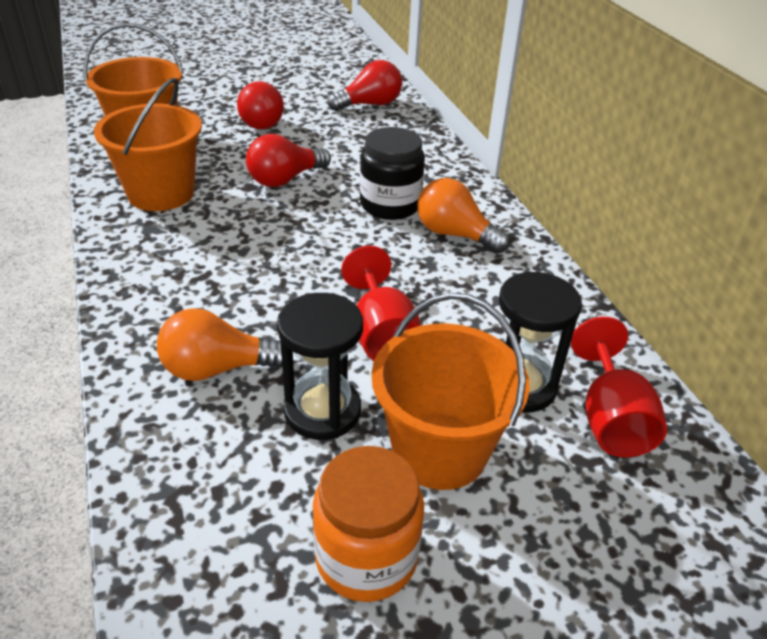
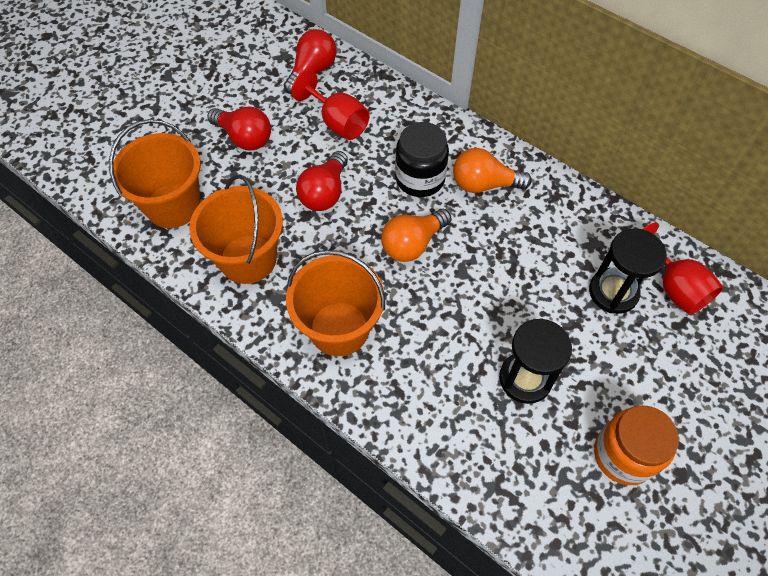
camera: 30 degrees left, 20 degrees up
(217, 368) = (439, 387): orange light bulb -> orange light bulb (413, 244)
(381, 335) = (509, 300): red goblet -> red goblet (338, 122)
(439, 450) = (606, 365): orange bucket -> orange bucket (339, 328)

